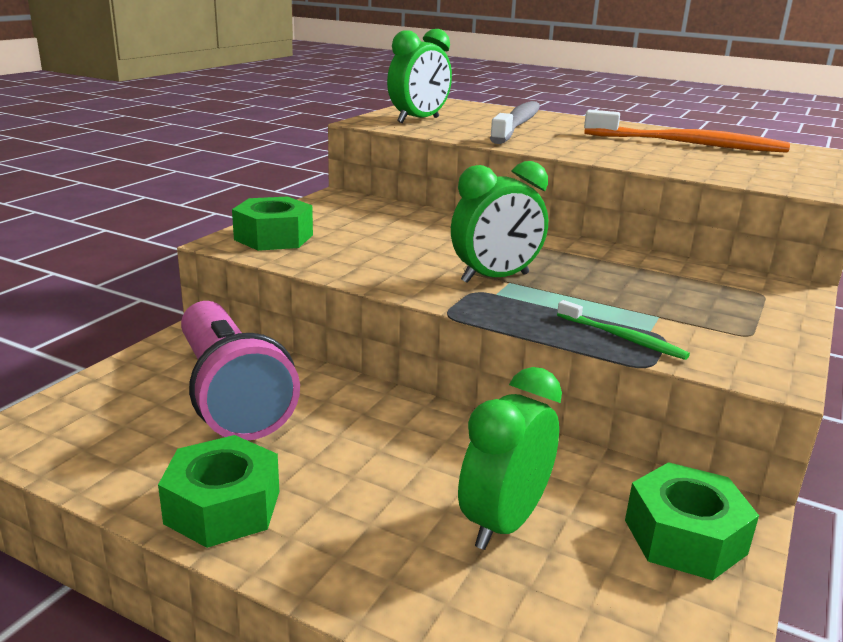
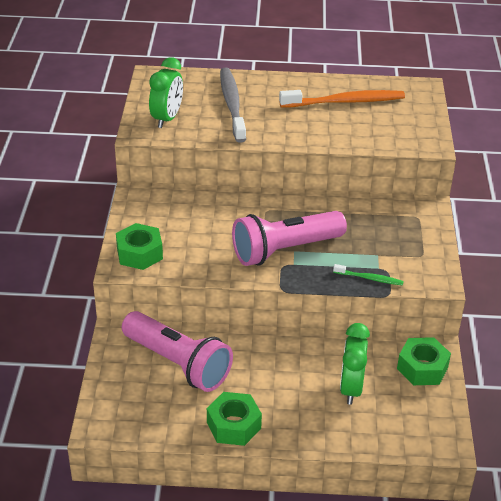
camera: 25 degrees left, 15 degrees up
(495, 278) = (285, 250): green clock -> pink flashlight

